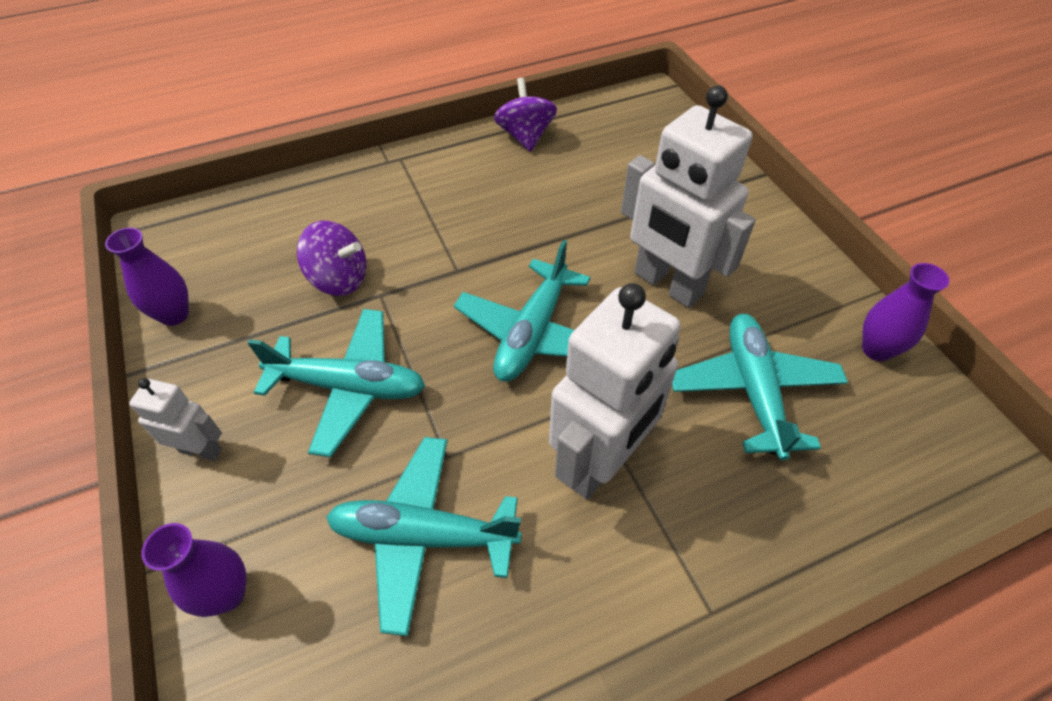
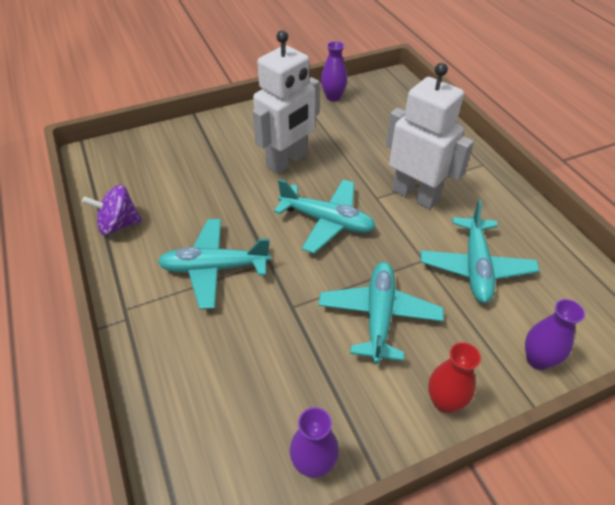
camera: 90 degrees left, 5 degrees down
(201, 450) = (444, 402): white robot -> red vase
(339, 279) = (274, 336): purple spinning top -> none
(754, 391) = (362, 138): turquoise plane -> turquoise plane (215, 268)

